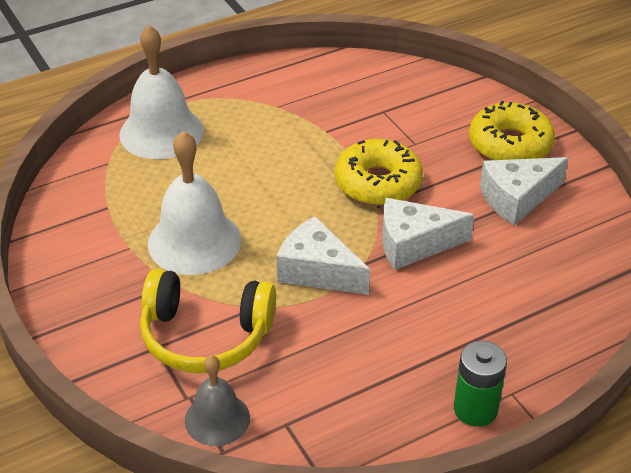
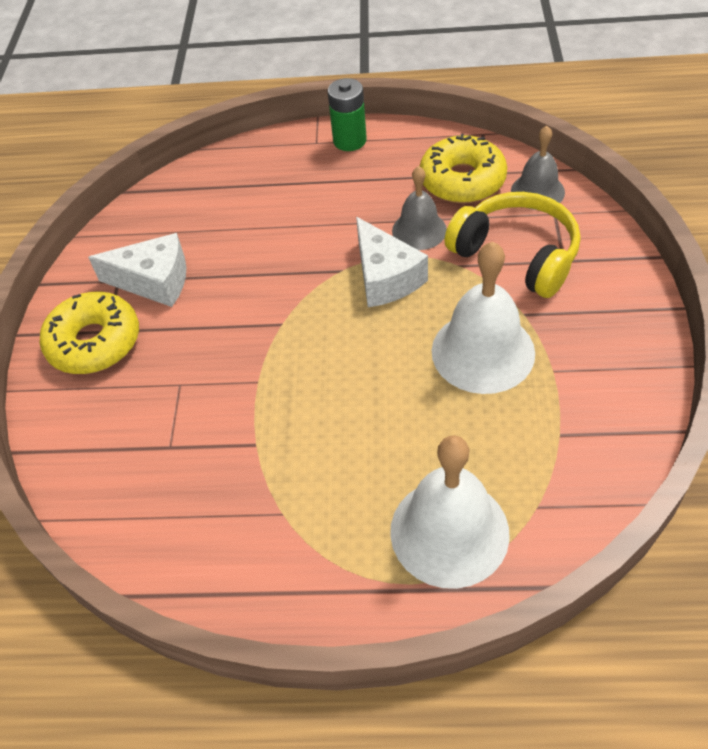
camera: 145 degrees left, 10 degrees up
(317, 327) = (419, 230): none -> grey bell
(378, 183) = (259, 349): yellow donut -> yellow donut (462, 180)
(414, 244) = (283, 271): white cheese -> none

